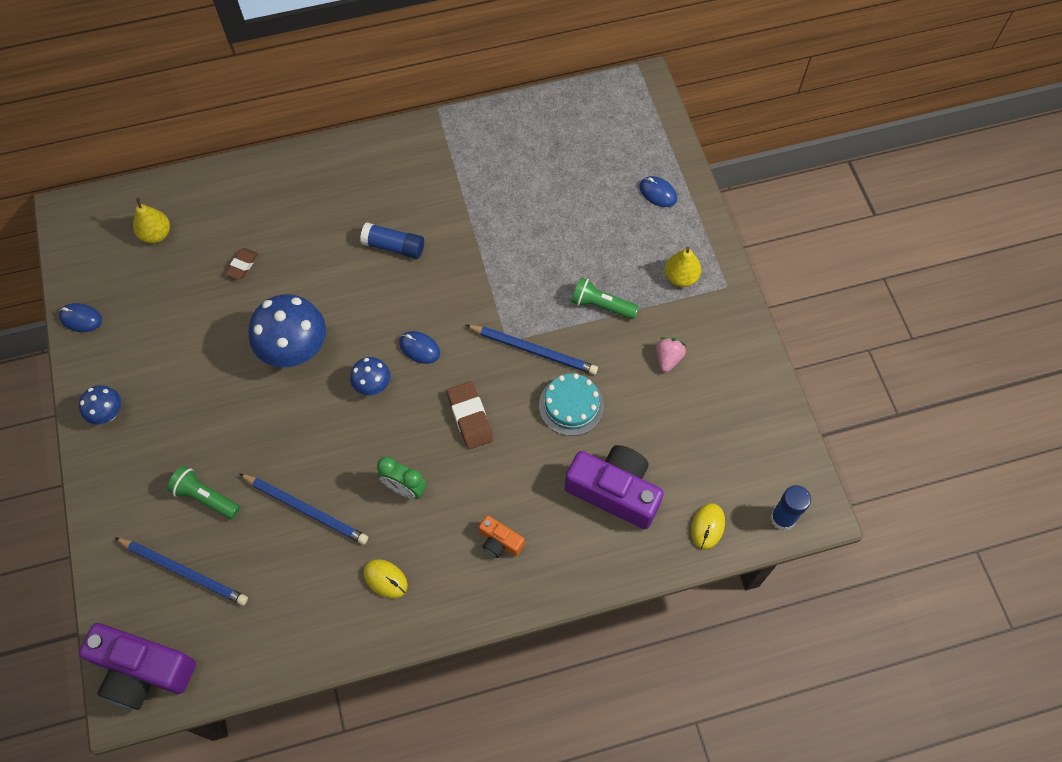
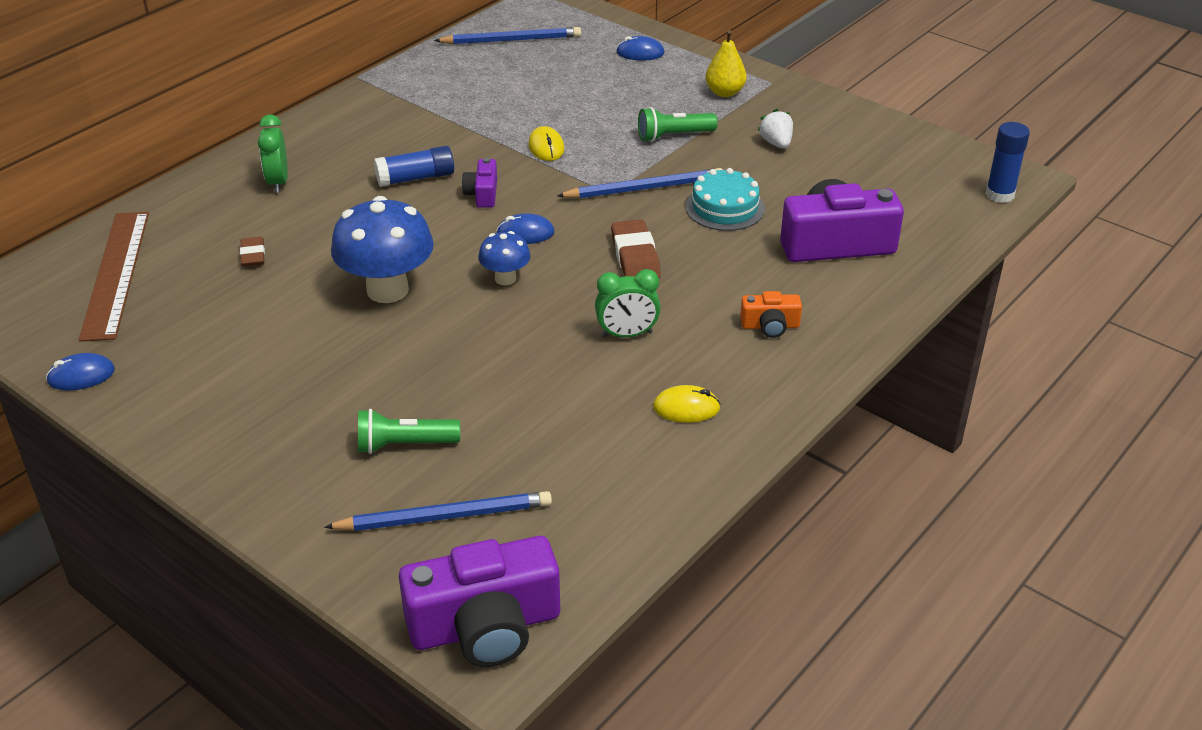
camera: 35 degrees left, 25 degrees down
(108, 413) = (201, 435): blue mushroom -> none
(156, 234) = (116, 274): yellow pear -> brown ruler
(306, 509) = (536, 399): blue pencil -> blue pencil (511, 40)
(307, 198) = (278, 182): none -> green clock
(423, 290) = (482, 194): none -> purple camera
(470, 417) = (635, 257): brown eraser -> brown eraser turned 45 degrees clockwise
(668, 358) = (776, 143): pink strawberry -> white strawberry
(707, 526) = (945, 228): yellow mouse -> yellow mouse (546, 147)

